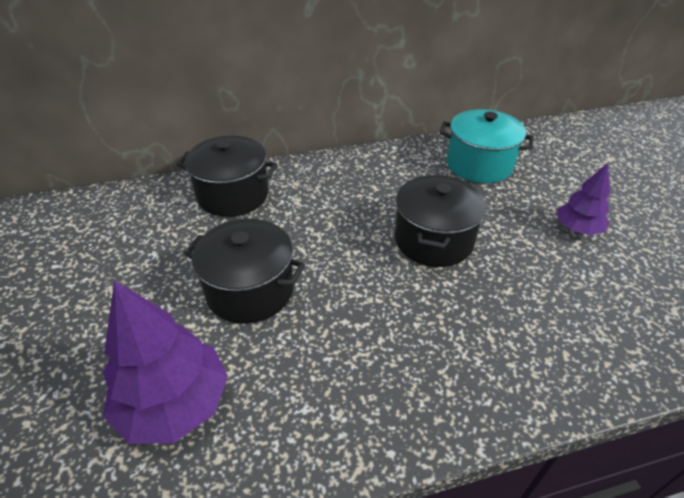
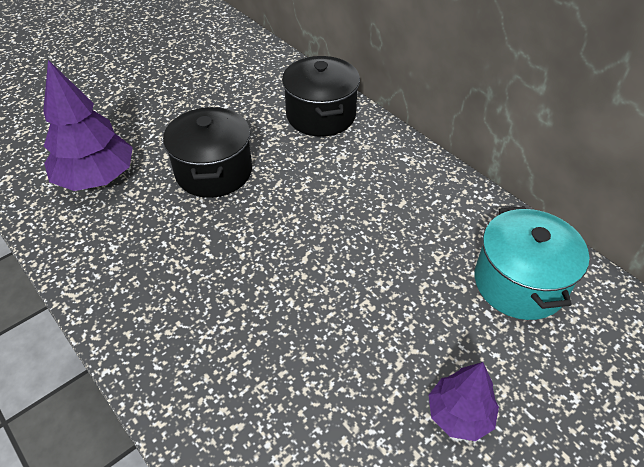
camera: 65 degrees right, 5 degrees up
(433, 240) = (347, 274): black pot -> none

